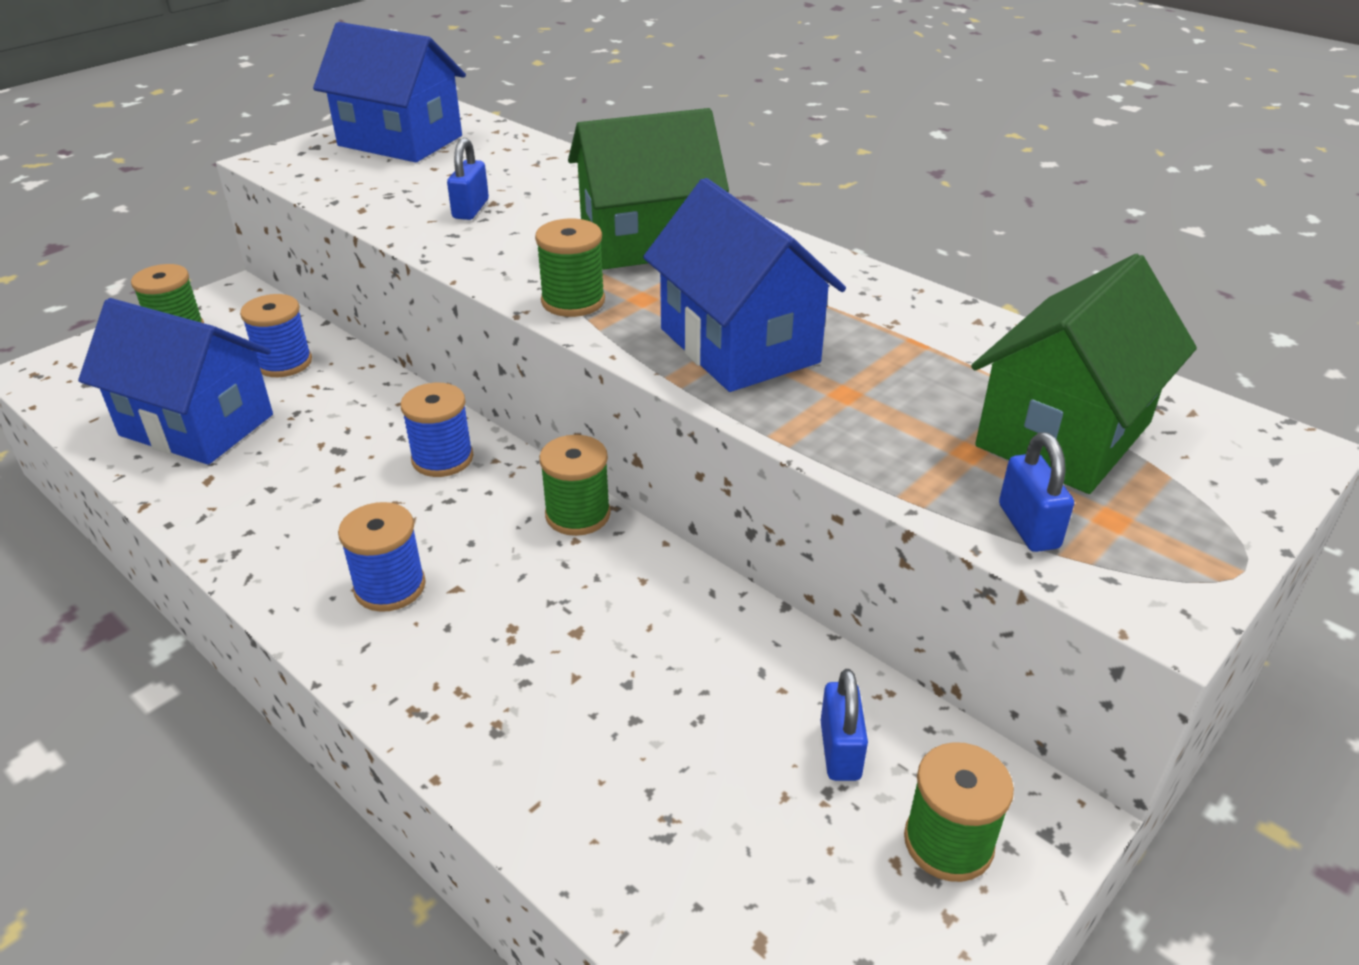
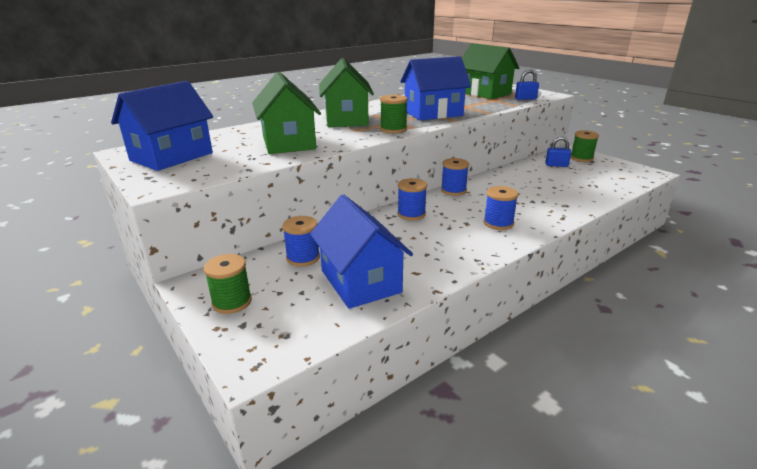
camera: 80 degrees left, 10 degrees down
(196, 425) = (360, 281): blue house -> blue house turned 60 degrees counterclockwise
(471, 209) = (289, 143): blue padlock -> green house
(578, 515) = (453, 190): green spool -> blue spool

